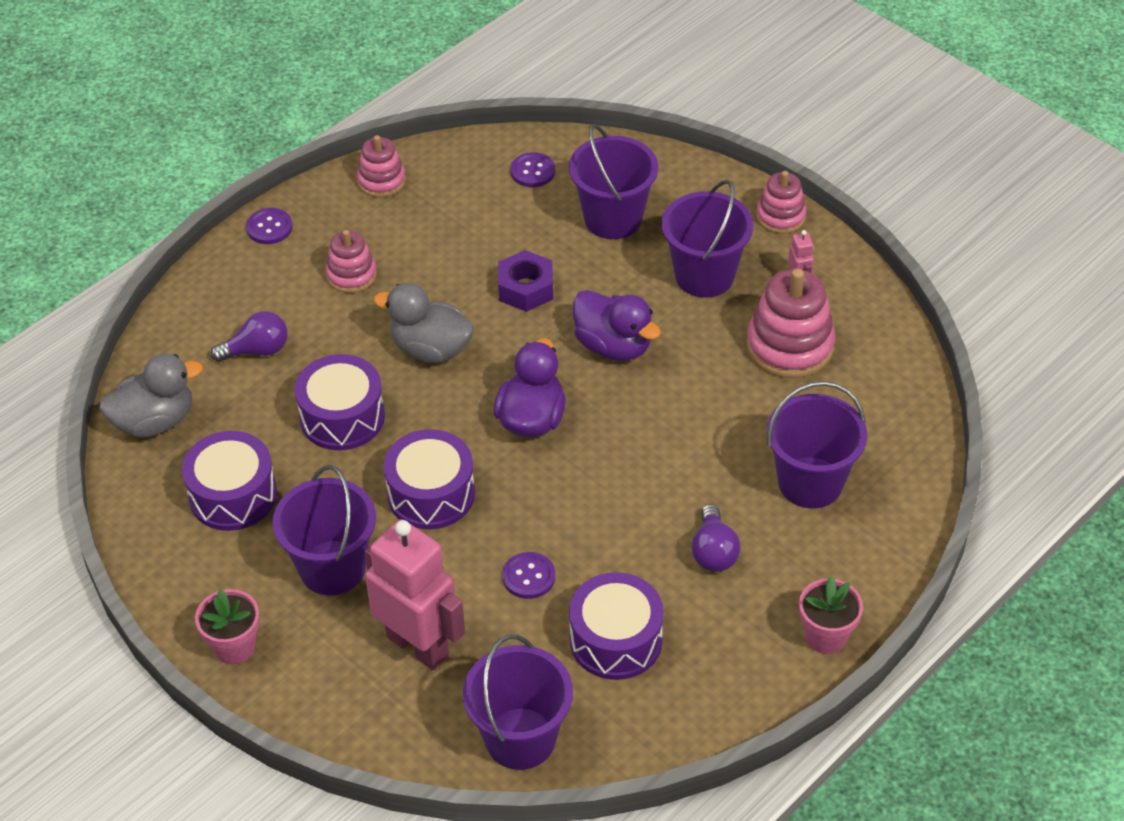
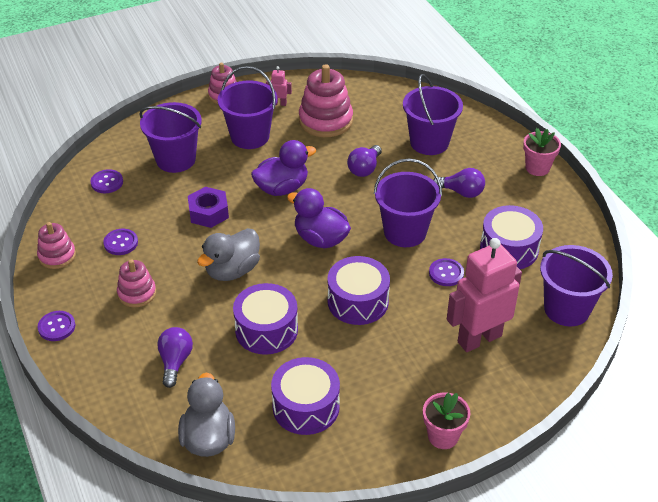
camera: 70 degrees left, 5 degrees down
(332, 568) = (397, 366): purple bucket -> purple bucket (405, 232)
(430, 227) = (121, 243): none -> purple button
(704, 423) = (364, 169): none -> purple light bulb

